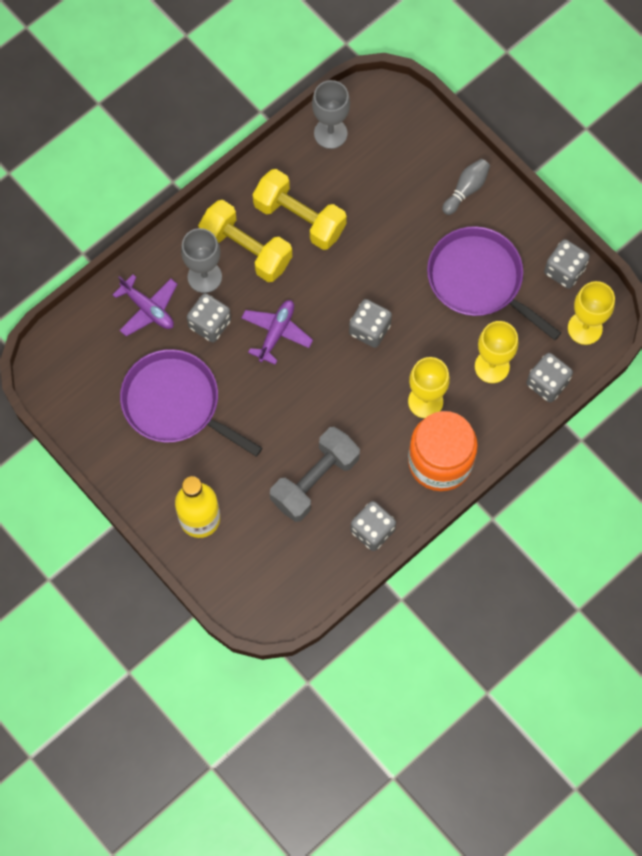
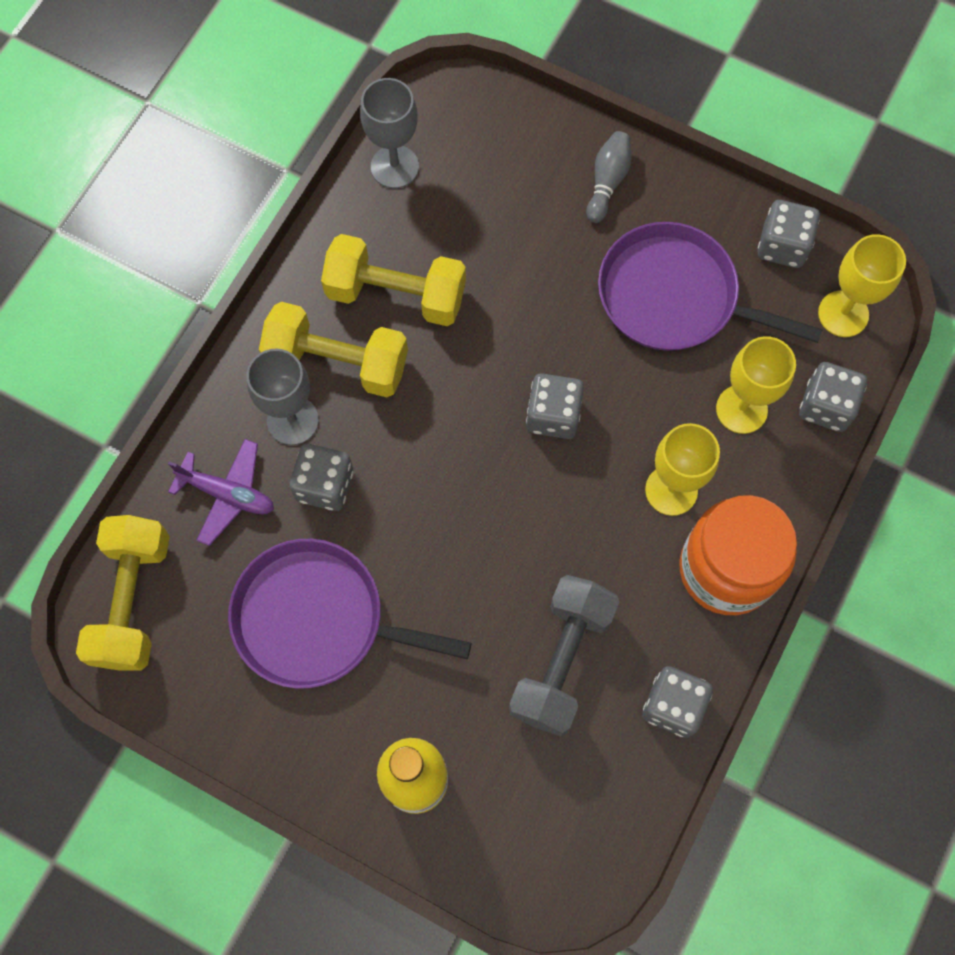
camera: 20 degrees left, 0 degrees up
(68, 354) = (132, 600): none -> yellow dumbbell
(276, 333) = (424, 465): purple plane -> none

